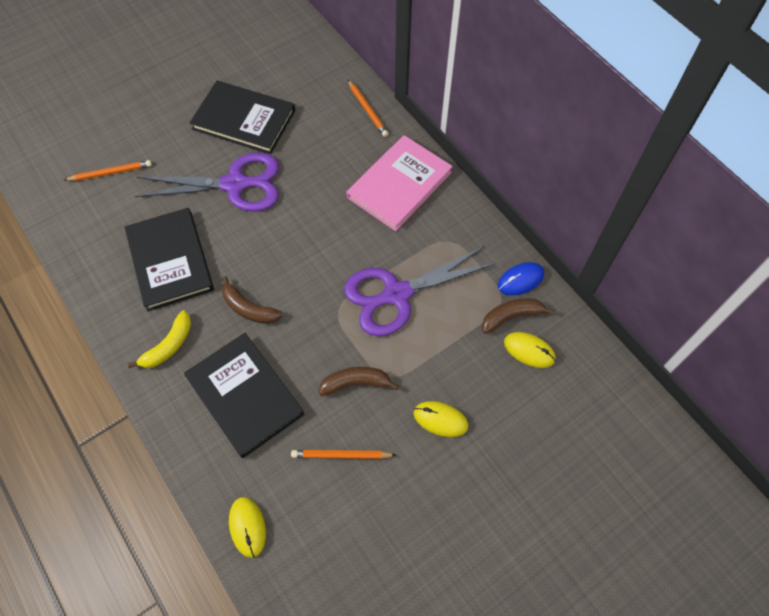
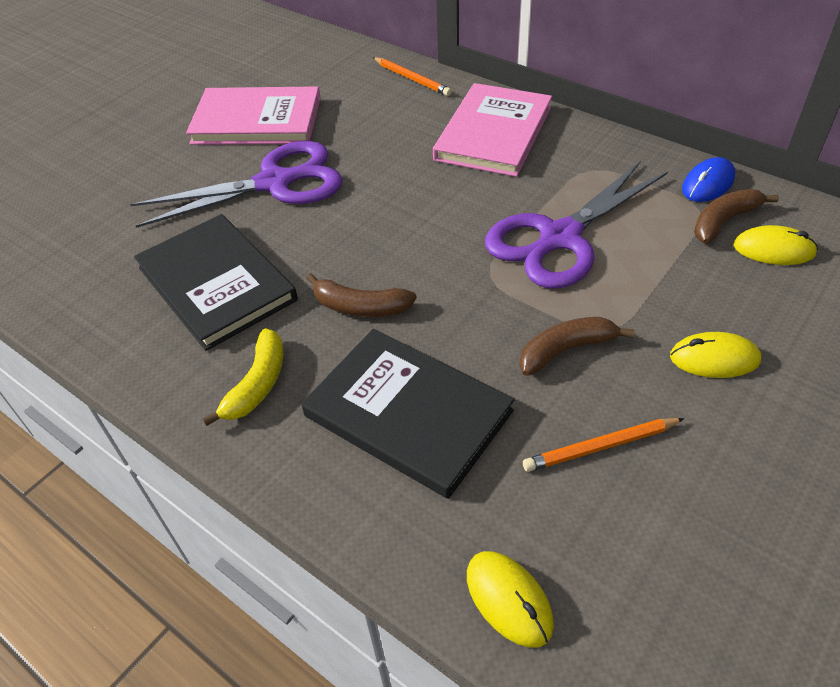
camera: 15 degrees left, 15 degrees down
(111, 172) = (89, 212): orange pencil -> none
(244, 120) = (257, 121): black book -> pink book

